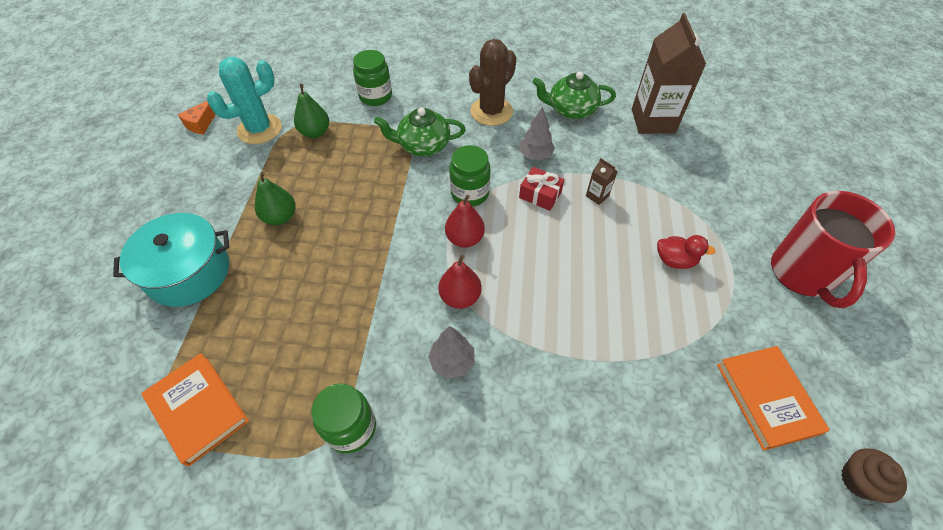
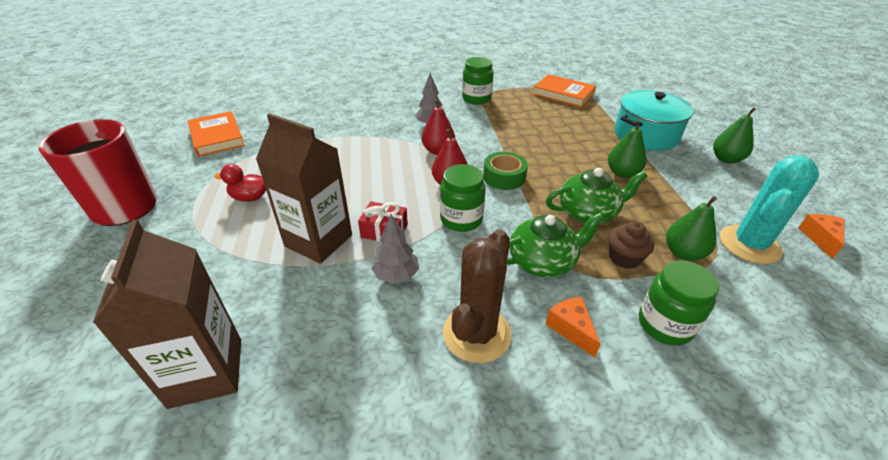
camera: 165 degrees right, 15 degrees down
(153, 214) = (726, 159): none -> green pear
(404, 237) = (504, 177): none -> green tape
(433, 104) = (571, 329): none -> orange cheese
(571, 109) = (348, 366): green teapot -> green teapot (588, 212)
(597, 196) = (318, 240): brown carton -> brown carton, size x2.45
(859, 480) = (181, 117): brown cupcake -> brown cupcake (624, 258)

